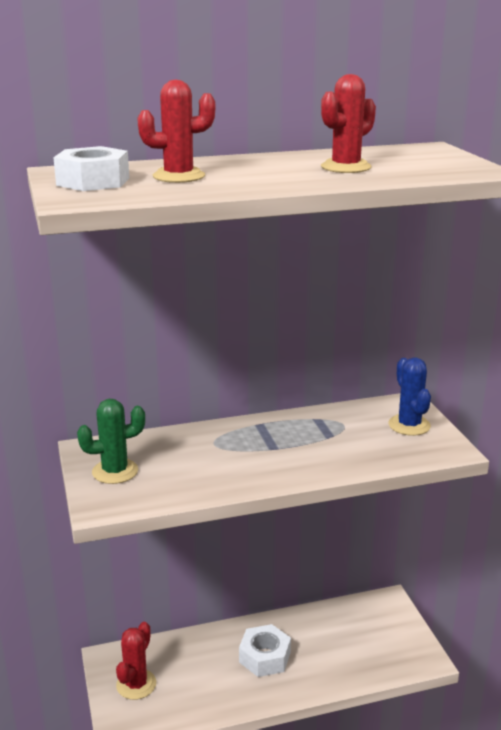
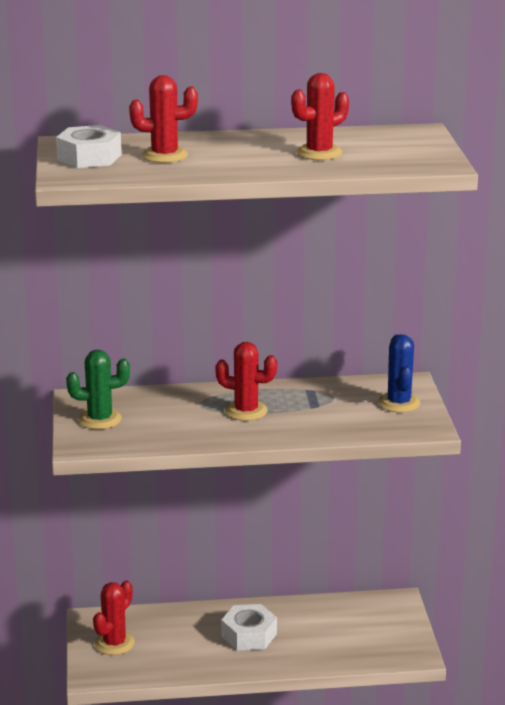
camera: 10 degrees right, 0 degrees up
(264, 447) = (246, 411): none -> red cactus

